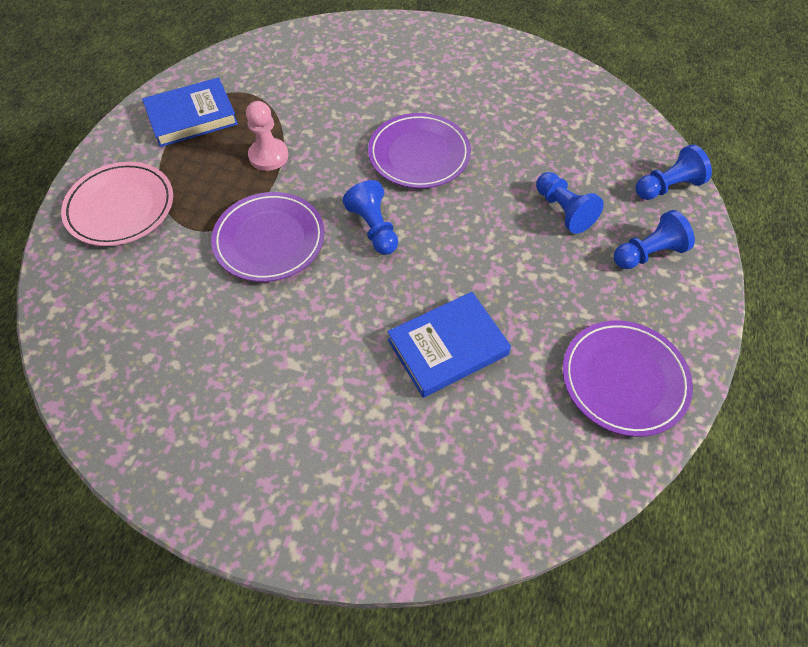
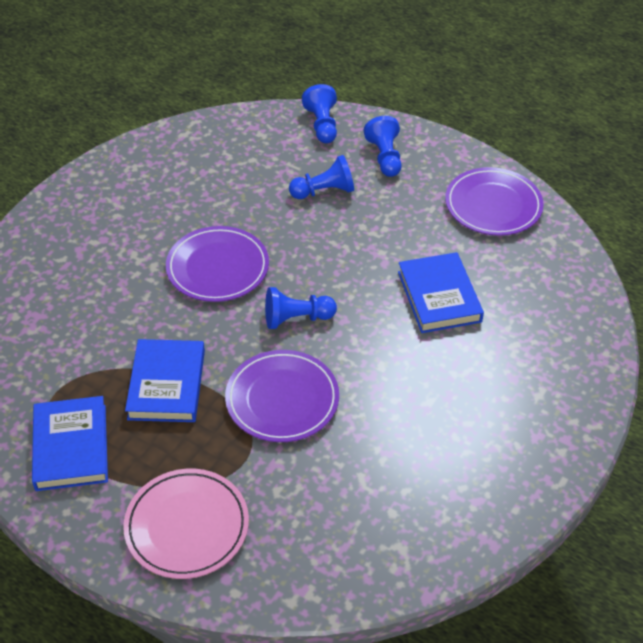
camera: 75 degrees left, 10 degrees down
(268, 156) = (167, 384): pink pawn -> blue book

